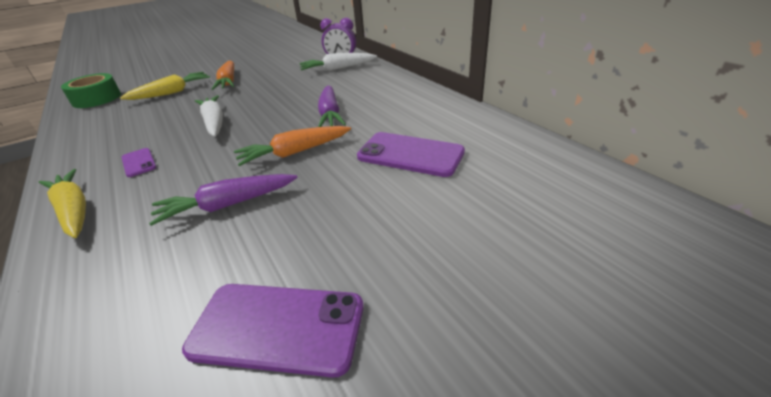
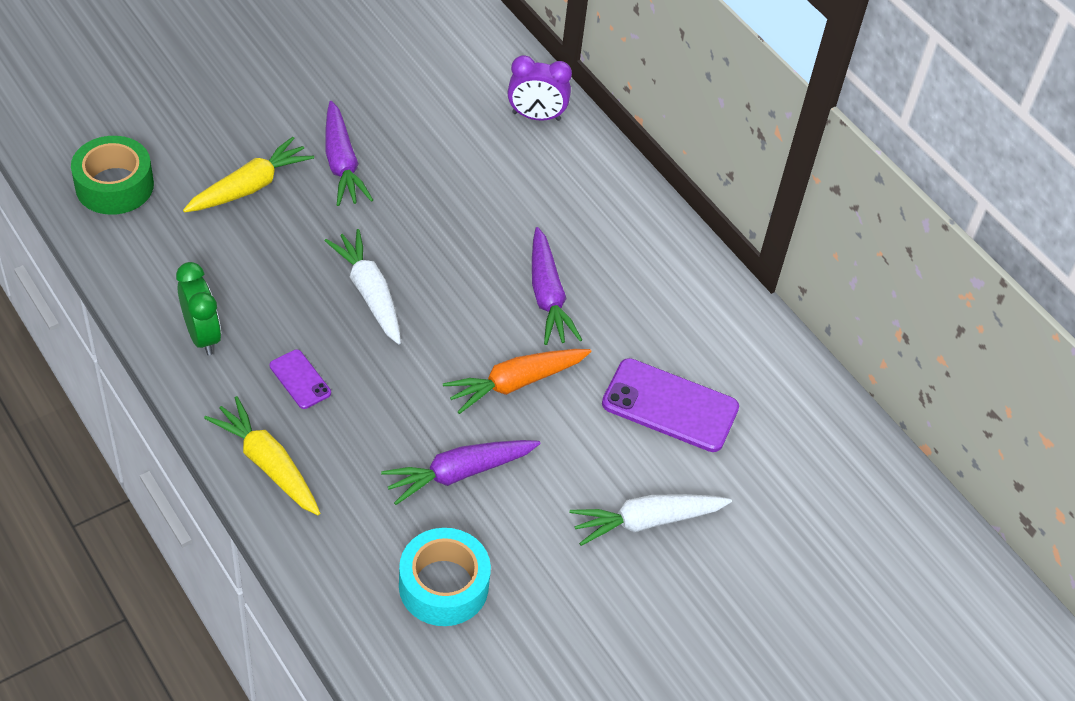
camera: 10 degrees left, 15 degrees up
(90, 148) = (202, 335): none -> green clock
(166, 293) = (443, 586): none -> turquoise tape
(228, 82) = (342, 164): orange carrot -> purple carrot
(277, 327) = (561, 626): purple phone -> none
(337, 68) = (534, 148): white carrot -> white carrot (646, 521)

